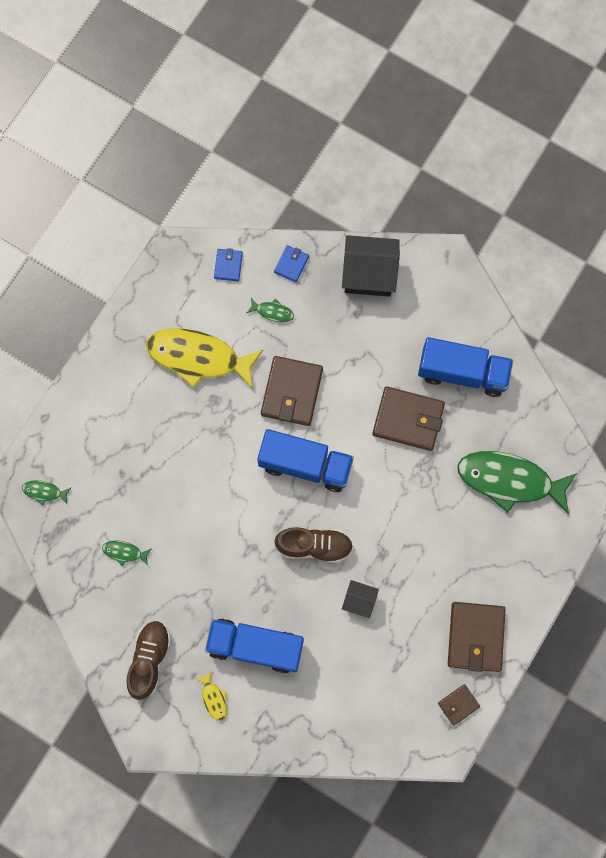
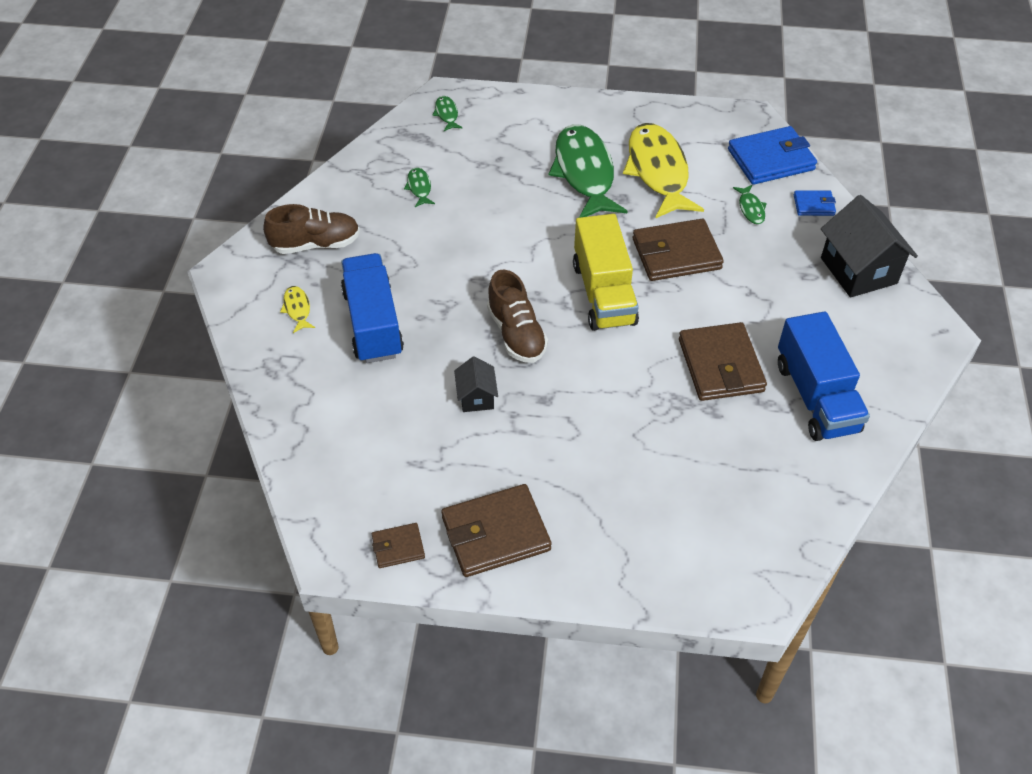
camera: 65 degrees right, 25 degrees down
(214, 698) = (297, 309): yellow fish -> yellow fish turned 120 degrees clockwise
(228, 265) = (771, 159): blue wallet -> blue wallet, size x1.96
(305, 465) = (603, 293): blue truck -> yellow truck
(458, 704) = (398, 547): brown wallet -> brown wallet turned 45 degrees counterclockwise
(509, 480) = (719, 496): green fish -> green fish (584, 173)

